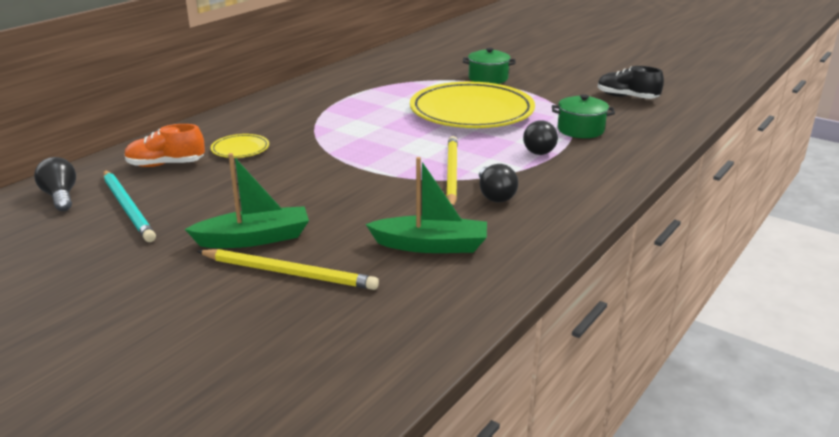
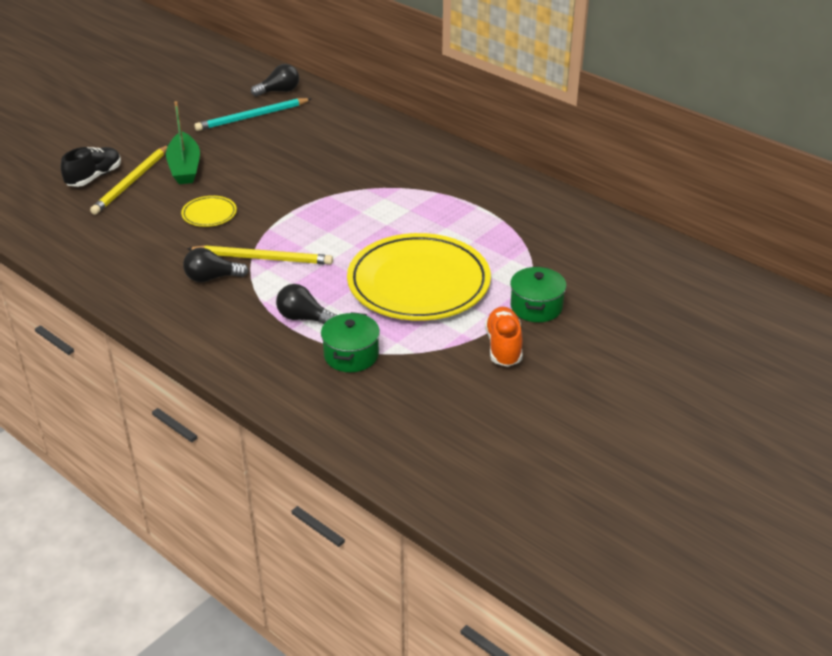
camera: 95 degrees right, 10 degrees up
(166, 165) = (323, 123): orange shoe -> orange shoe (503, 347)
(240, 149) = (347, 153): yellow plate -> yellow plate (209, 214)
(431, 245) = (141, 240): green boat -> none
(627, 97) = (455, 417): black shoe -> black shoe (94, 177)

